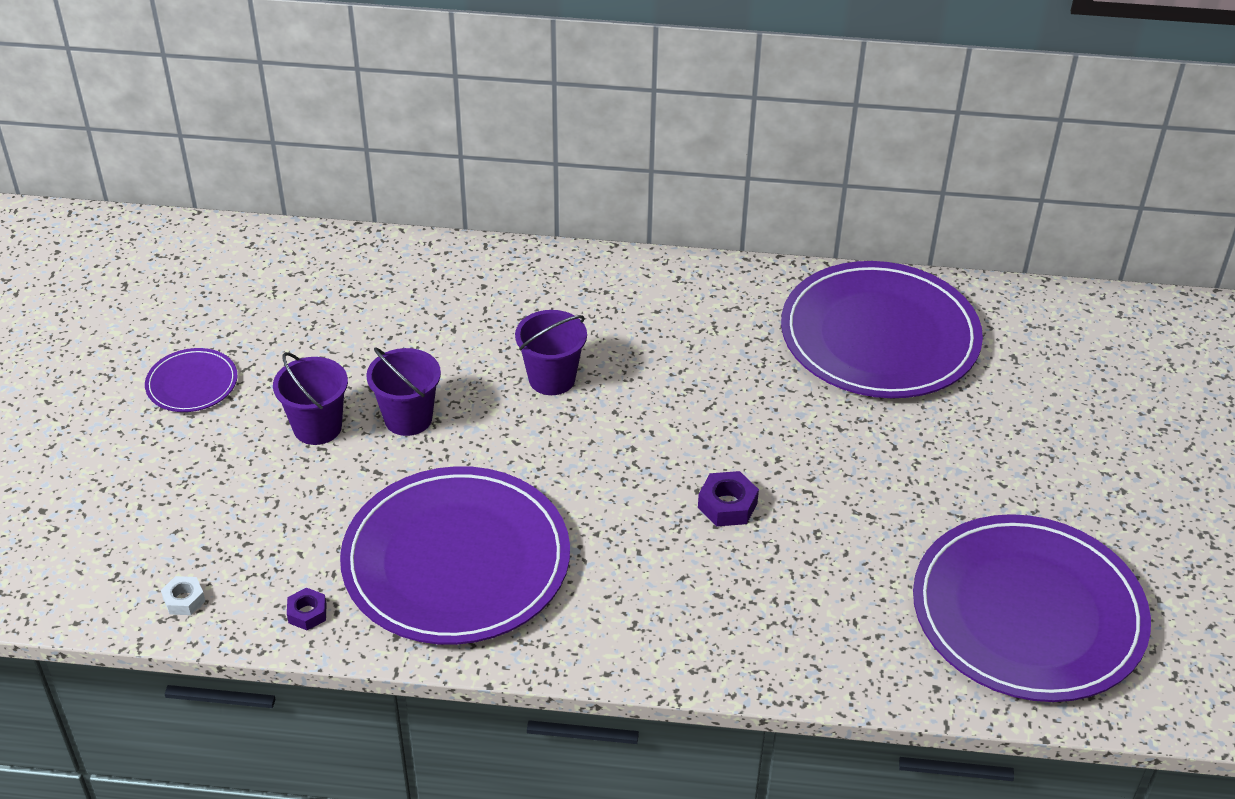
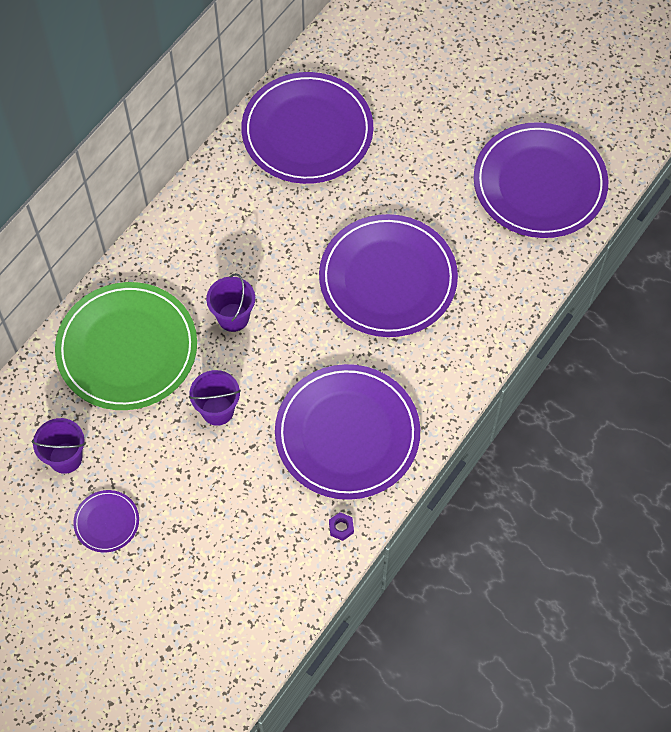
camera: 60 degrees left, 20 degrees up
(184, 600) = (292, 590): white nut -> none
(317, 427) = (193, 464): purple bucket -> purple bucket (65, 458)
(440, 305) = (127, 349): none -> green plate
(727, 505) = (388, 278): purple nut -> purple plate

